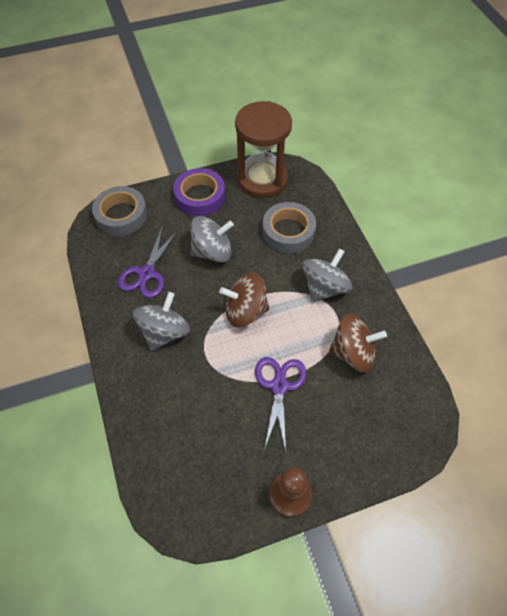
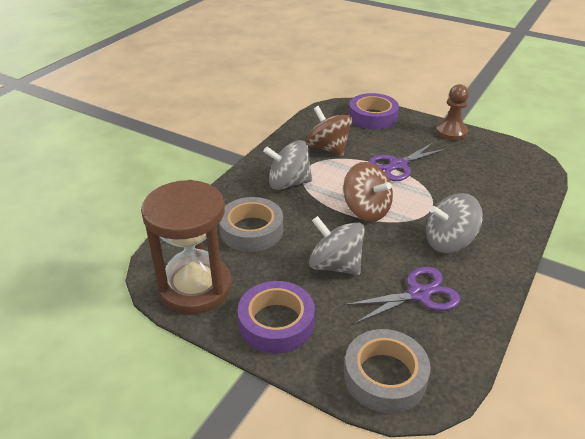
camera: 130 degrees left, 20 degrees down
(382, 444) = (372, 117): none -> purple tape

